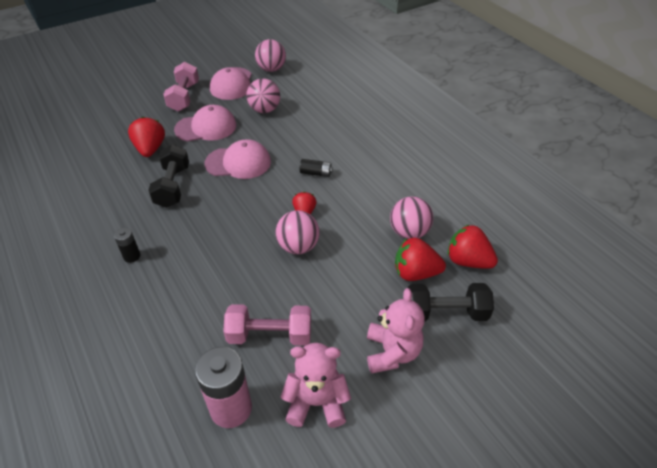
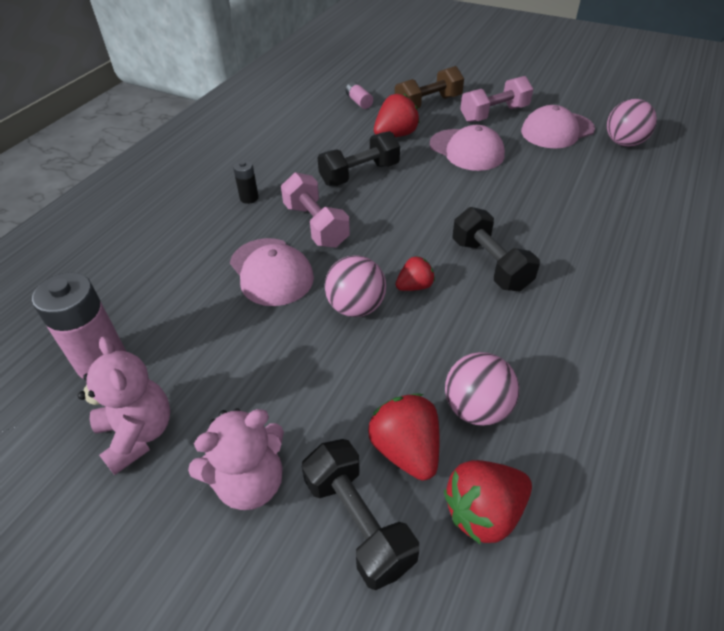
camera: 60 degrees right, 0 degrees up
(85, 147) = (359, 102): none -> pink battery
(134, 117) = (428, 104): none -> brown dumbbell
(238, 163) = (439, 197): pink cap -> pink cap (271, 272)
(264, 110) = (547, 173): pink ball -> none
(270, 335) = (211, 346): pink dumbbell -> pink dumbbell (316, 225)
(316, 173) = (490, 264): black battery -> black dumbbell
(468, 261) = (484, 512): red strawberry -> red strawberry turned 120 degrees counterclockwise

